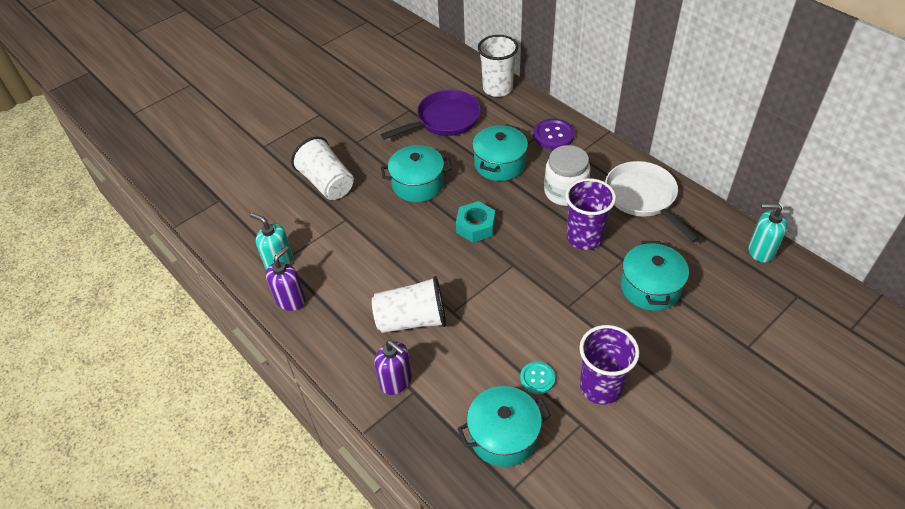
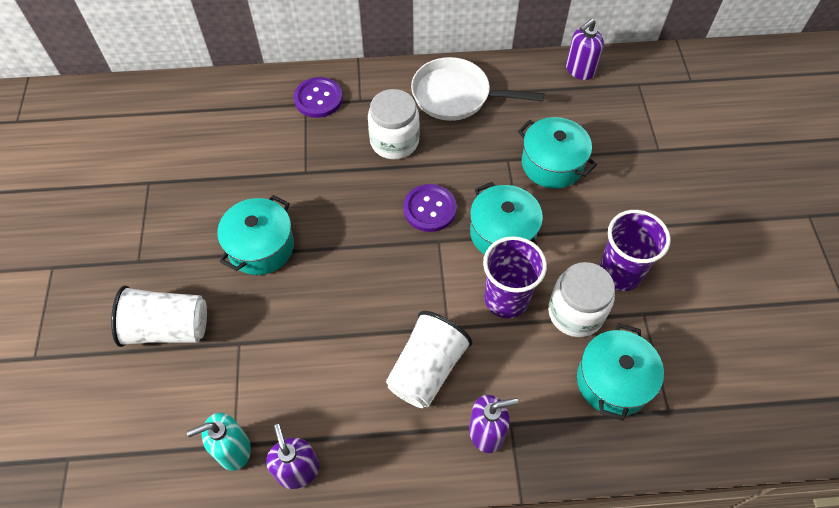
camera: 55 degrees left, 10 degrees up
(444, 120) = (199, 164): purple pan -> none
(475, 226) = (365, 237): turquoise nut -> none
(497, 88) = (208, 93): white cup -> none
(499, 164) = (308, 163): turquoise pot -> turquoise pot (502, 233)
(533, 244) = (429, 209): none -> purple button
(537, 378) = (575, 312): turquoise button -> white jar
(584, 237) = (459, 167): purple cup -> purple cup (506, 299)
(760, 251) = (579, 70): turquoise soap dispenser -> purple soap dispenser

